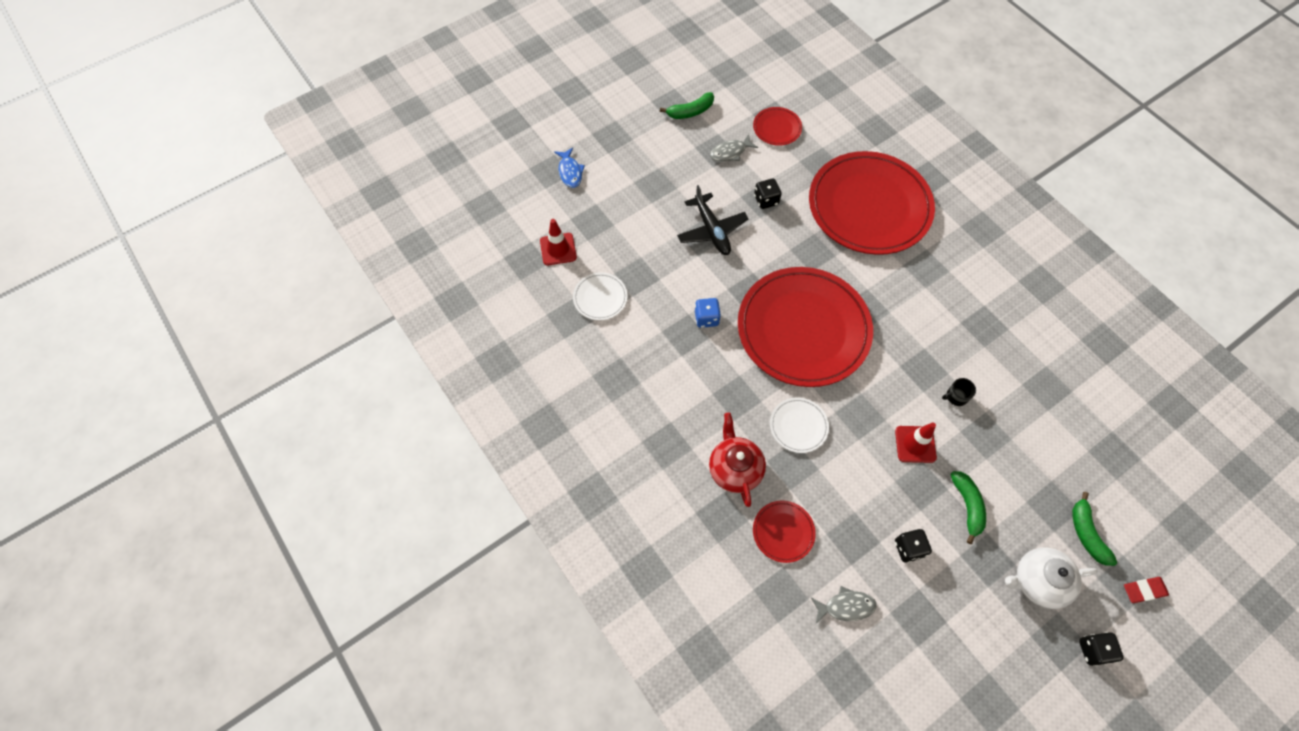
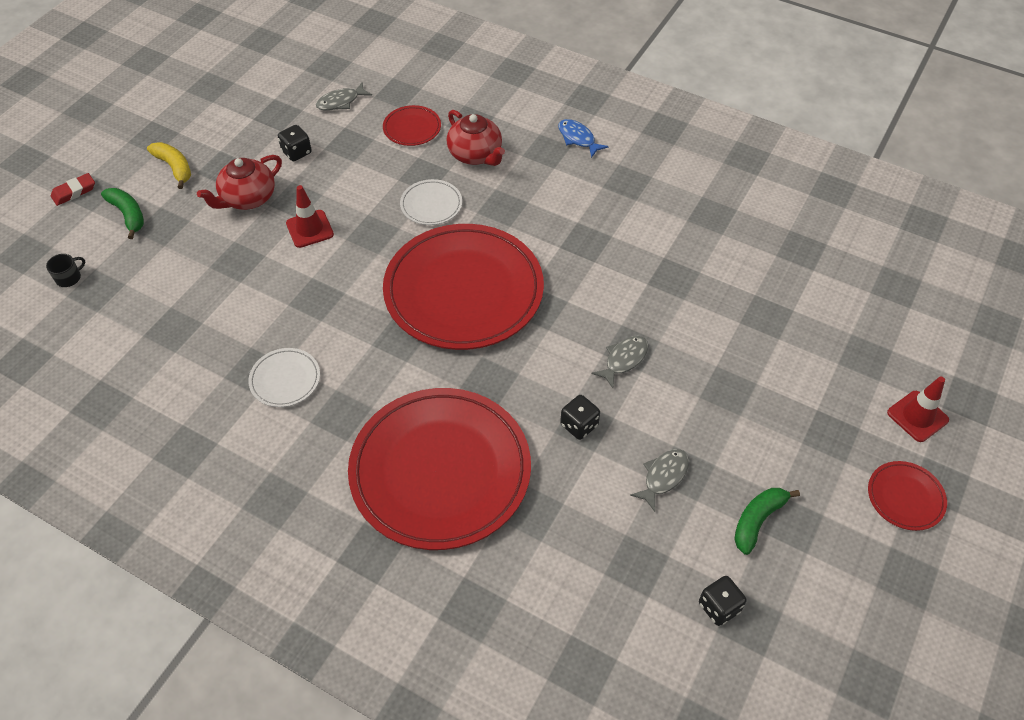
camera: 155 degrees right, 10 degrees down
(558, 249) = (778, 273): red traffic cone -> red traffic cone (917, 416)
(570, 172) = (841, 365): blue fish -> blue fish (578, 138)
(600, 298) = (696, 243): white plate -> white plate (285, 379)
(706, 318) = (573, 264): blue dice -> none
(711, 230) = (624, 360): black plane -> grey fish
(777, 128) = (621, 545): red plate -> red plate (905, 497)
(956, 396) = (275, 285): black mug -> black mug (69, 278)
(967, 506) = (248, 198): green banana -> red teapot
(1038, 581) = (174, 167): white teapot -> yellow banana
(1093, 650) = (123, 140): black dice -> black dice (719, 607)

